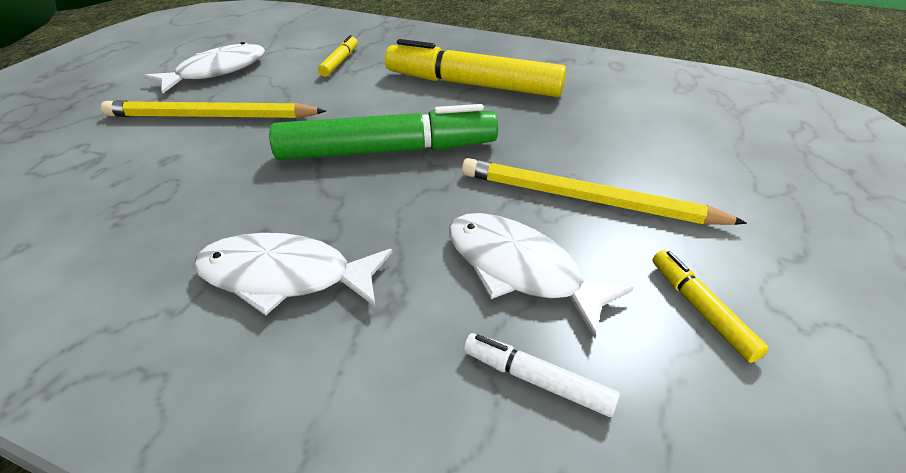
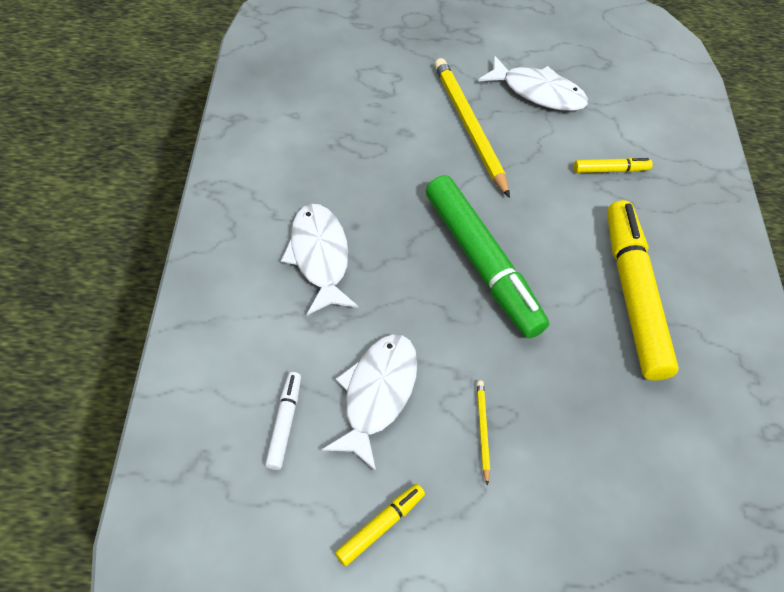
camera: 65 degrees right, 15 degrees up
(586, 199) = (482, 430): yellow pencil -> yellow pencil, size x0.44

